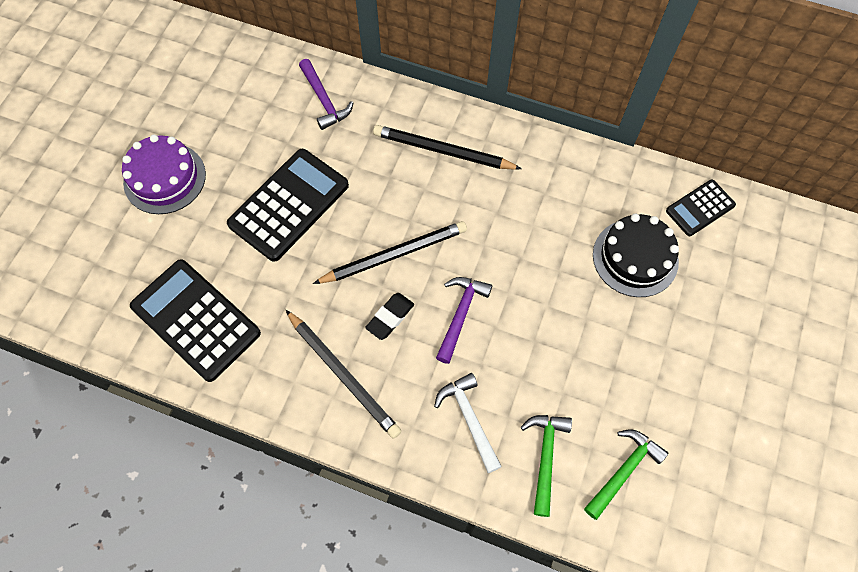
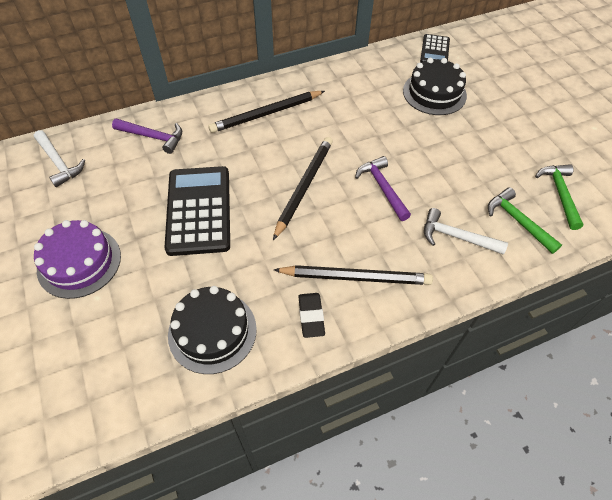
camera: 45 degrees left, 10 degrees down
(196, 320) = (212, 331): black calculator -> black cake
(231, 70) = (59, 163): none -> white hammer
(390, 317) = (344, 222): black eraser -> black eraser (311, 316)

